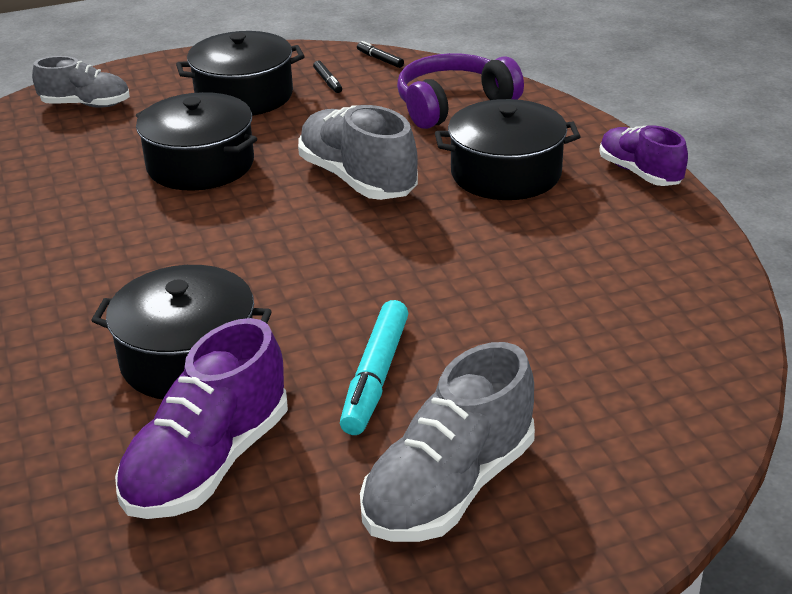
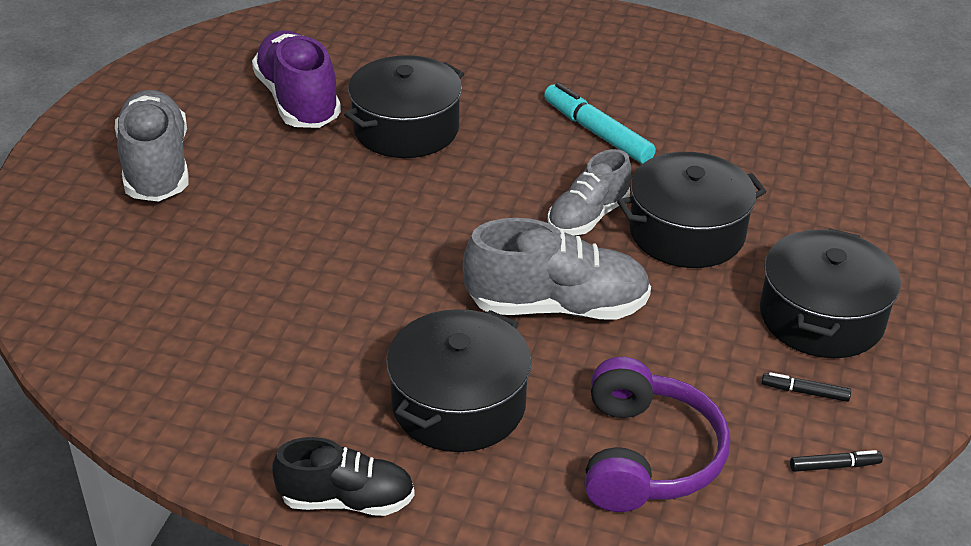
camera: 125 degrees right, 5 degrees up
(86, 105) = (892, 214): grey shoe -> grey shoe (588, 217)
(376, 377) = (285, 188): turquoise marker -> turquoise marker (597, 133)
(639, 173) = (347, 500): purple shoe -> black shoe

